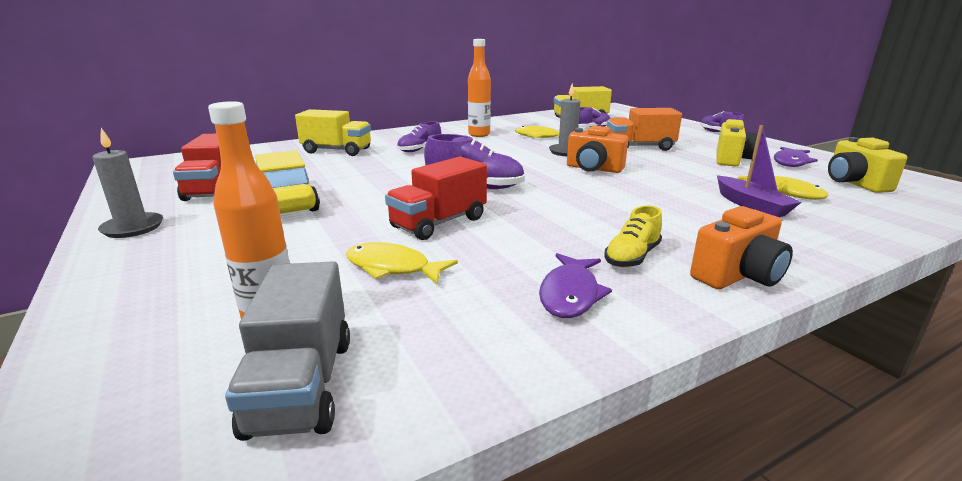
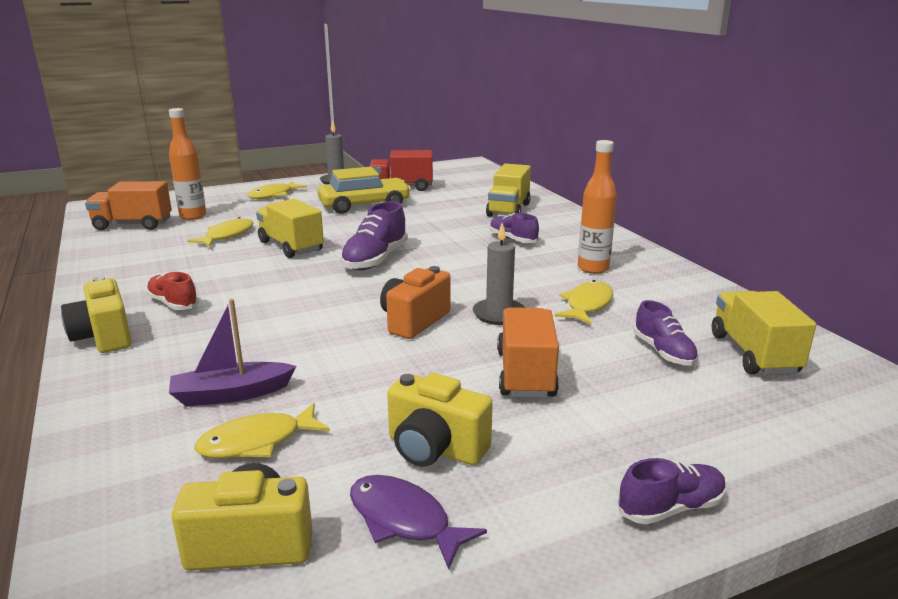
camera: 95 degrees right, 0 degrees up
(179, 265) = (273, 195): none -> yellow fish
(302, 385) = (133, 225): grey truck -> orange truck
(439, 223) = (291, 246): red truck -> yellow truck
(570, 294) = (144, 277): purple fish -> none
(632, 257) = (173, 304): yellow shoe -> red shoe
(737, 276) = (104, 337): orange camera -> yellow camera

